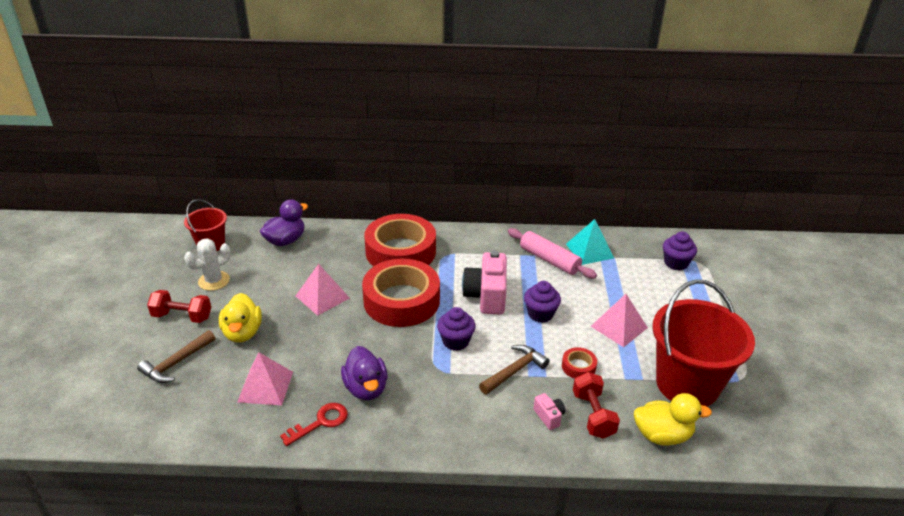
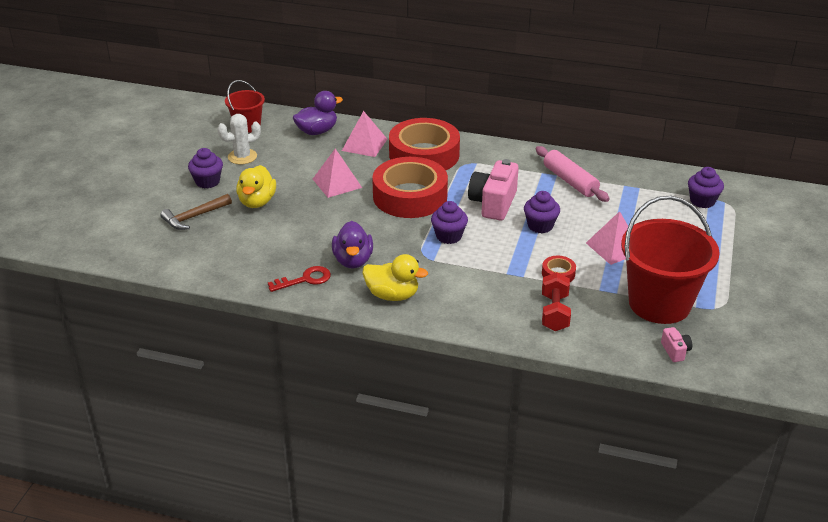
camera: 15 degrees right, 0 degrees up
(182, 316) = (207, 182): red dumbbell -> purple cupcake
(265, 386) = (265, 246): pink pyramid -> pink pyramid (364, 144)
(514, 371) = (495, 268): brown hammer -> none
(549, 417) = (512, 307): pink camera -> pink camera (675, 351)
(589, 251) = (615, 178): turquoise pyramid -> none
(662, 435) = (613, 338): yellow duck -> yellow duck (392, 295)

